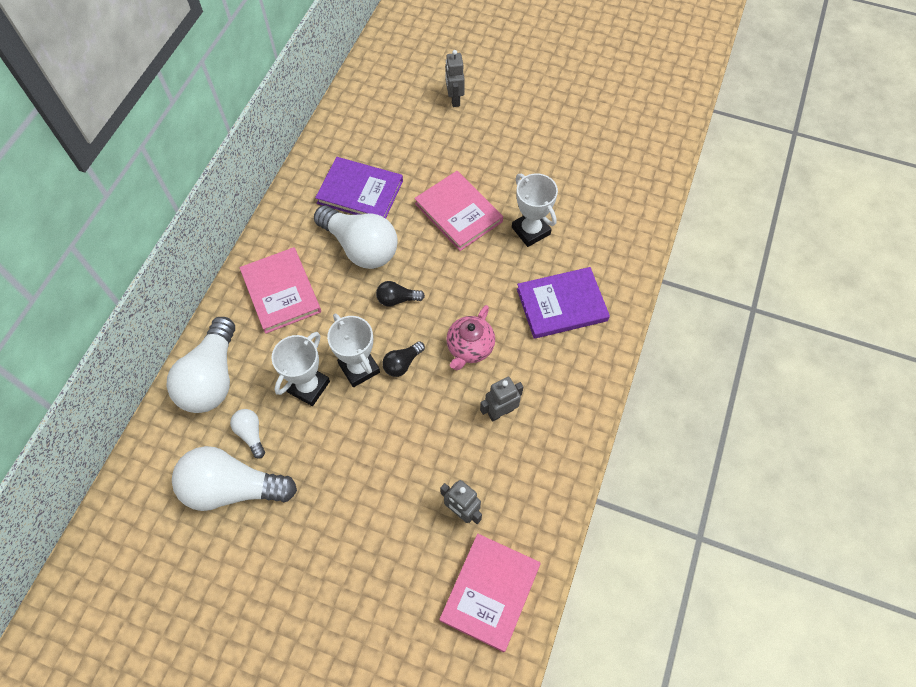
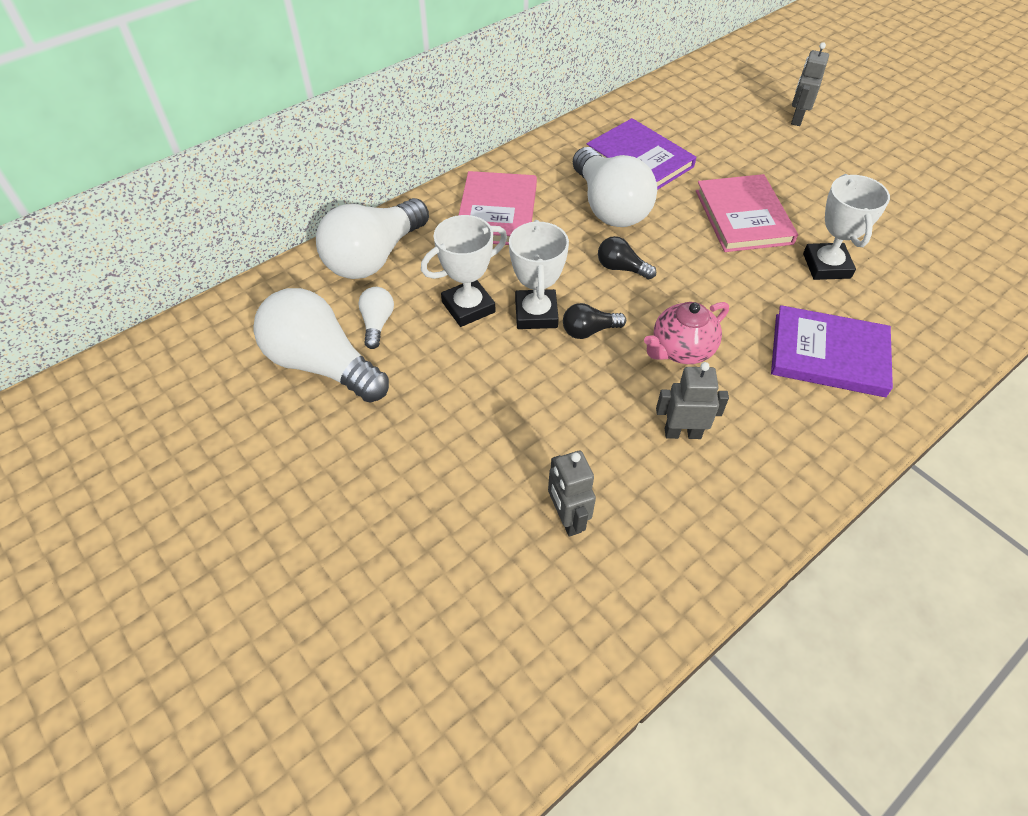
camera: 30 degrees right, 10 degrees down
(490, 592) = (548, 635): pink book -> none

